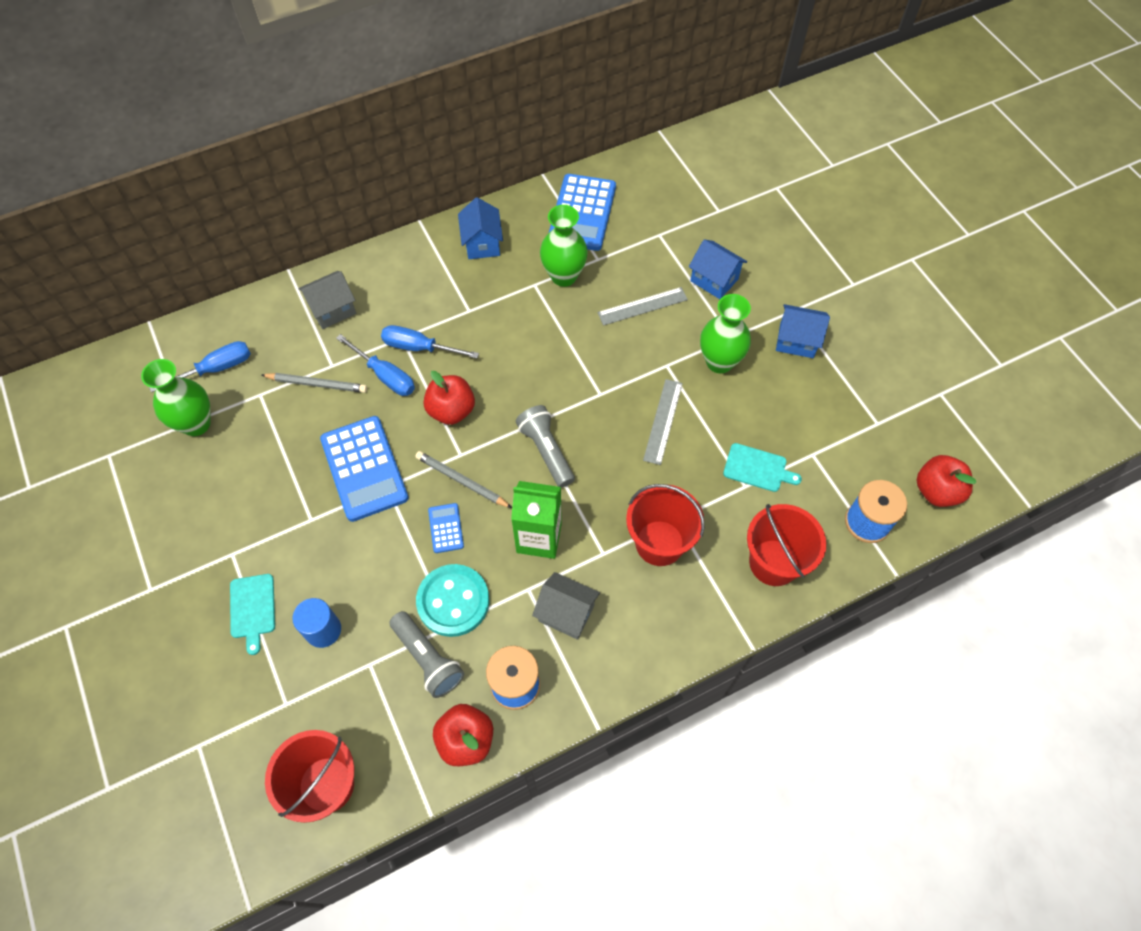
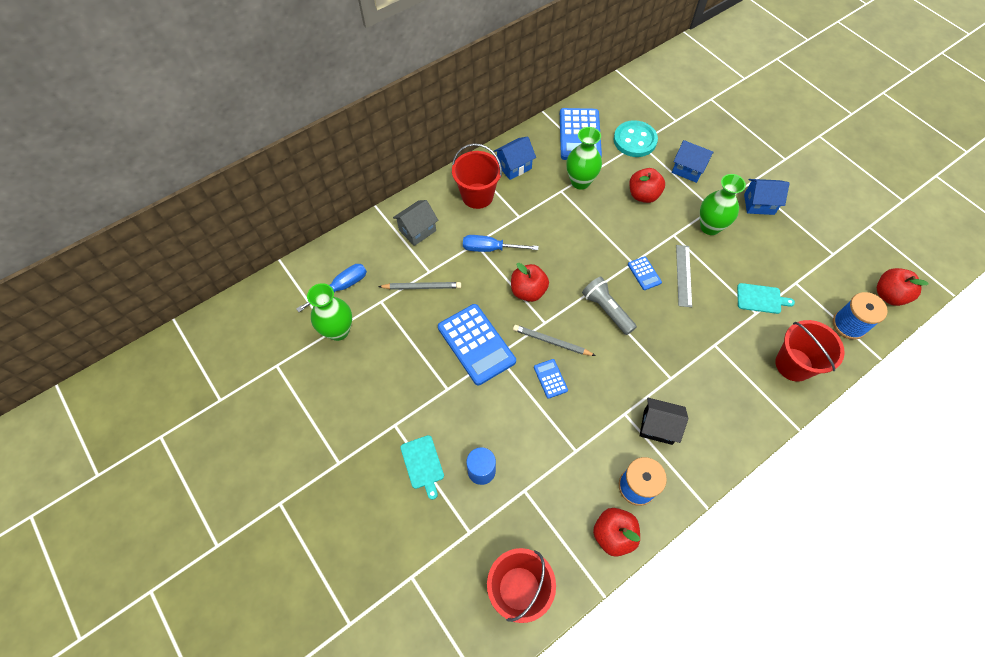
camera: 10 degrees left, 0 degrees up
(385, 376) = (471, 273): blue screwdriver -> none
(428, 659) = (566, 478): grey flashlight -> none
(453, 601) = (572, 432): turquoise button -> turquoise button (635, 140)
(482, 244) = (514, 167): blue house -> blue house turned 75 degrees clockwise
(539, 538) = (621, 374): green carton -> none
(566, 613) = (658, 427): grey house -> black house
(611, 410) = (644, 273): none -> blue calculator
(642, 306) = (643, 195): grey ruler -> red apple
(659, 543) = (709, 364): red bucket -> red bucket (477, 196)

